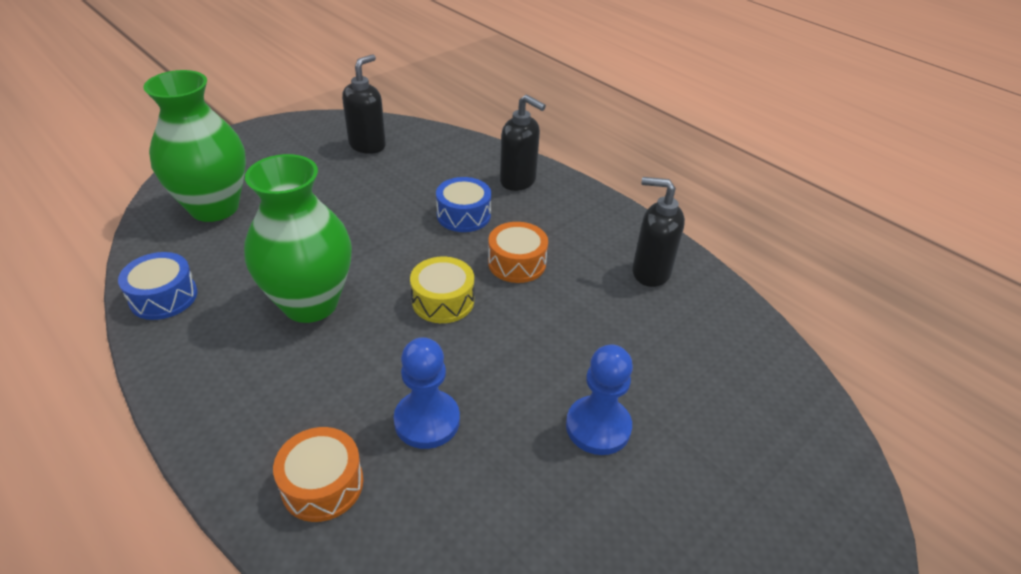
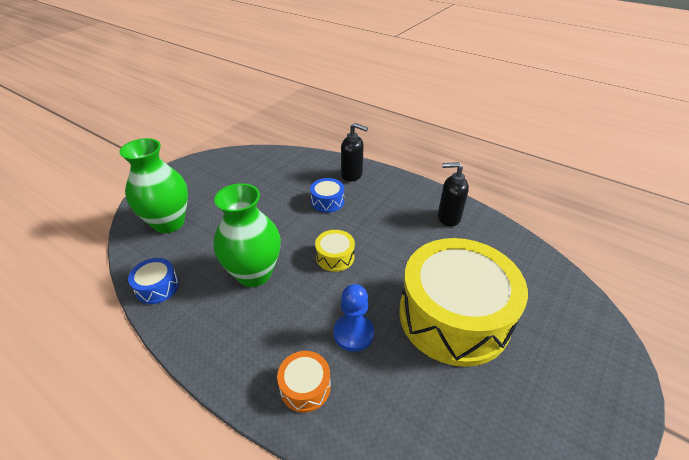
camera: 10 degrees left, 0 degrees up
(368, 145) = (252, 167): black soap dispenser -> none
(517, 263) = (370, 225): orange drum -> none
(598, 427) = (453, 316): blue pawn -> yellow drum

